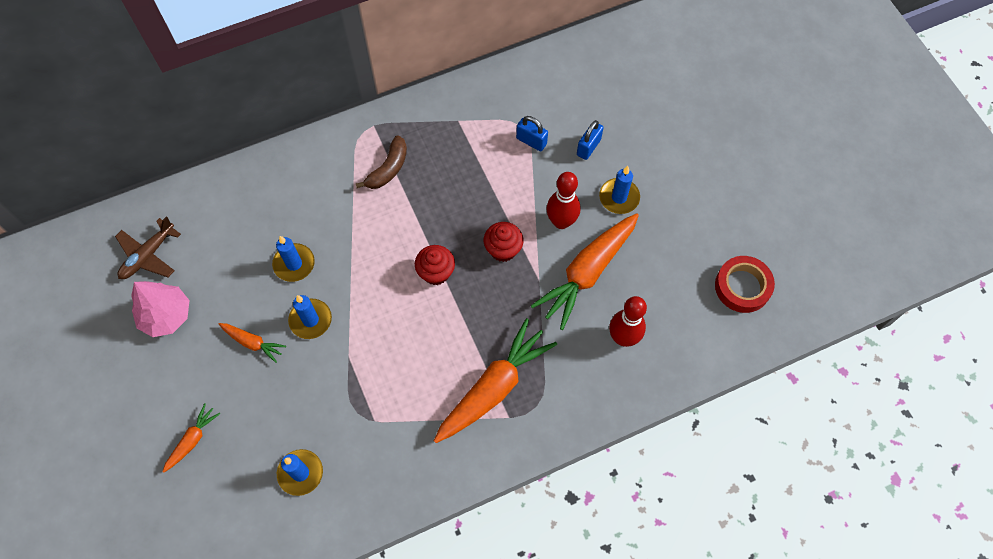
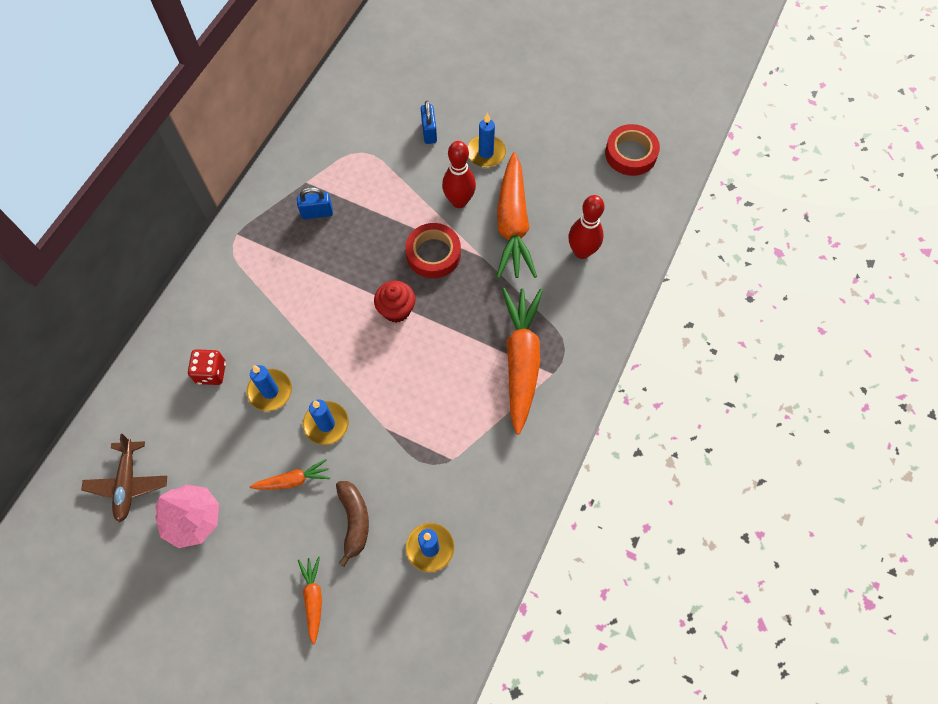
camera: 40 degrees left, 0 degrees up
(267, 218) = (211, 372): none -> red dice
(388, 169) = (282, 259): brown banana -> brown banana (354, 521)
(503, 249) = (433, 254): red cupcake -> red tape
(531, 141) = (380, 157): blue padlock -> blue padlock (317, 213)

